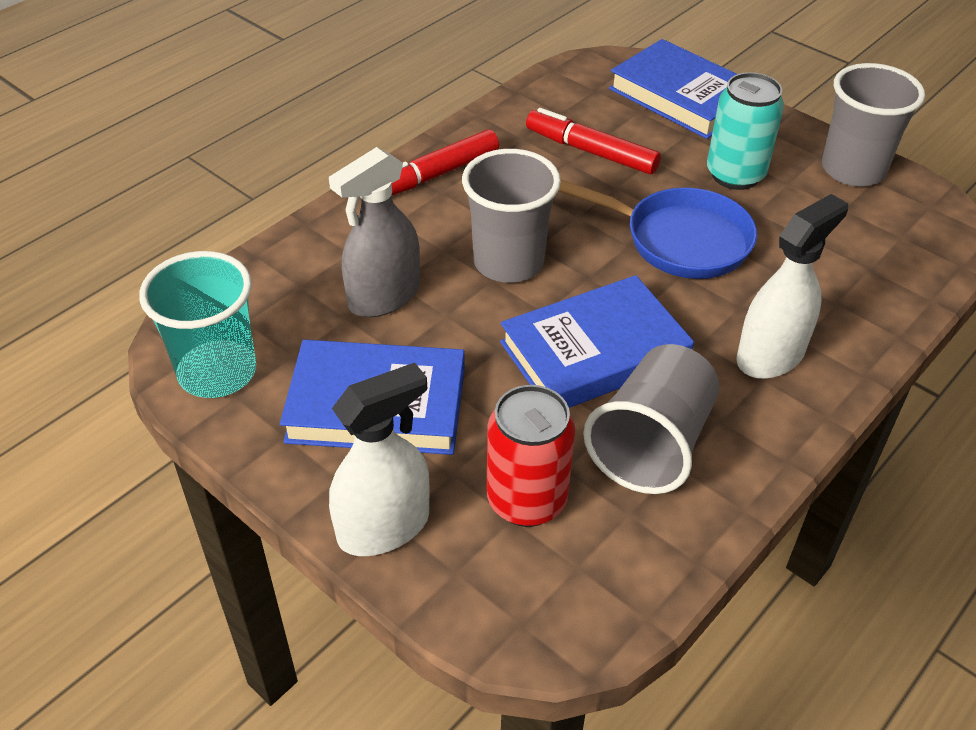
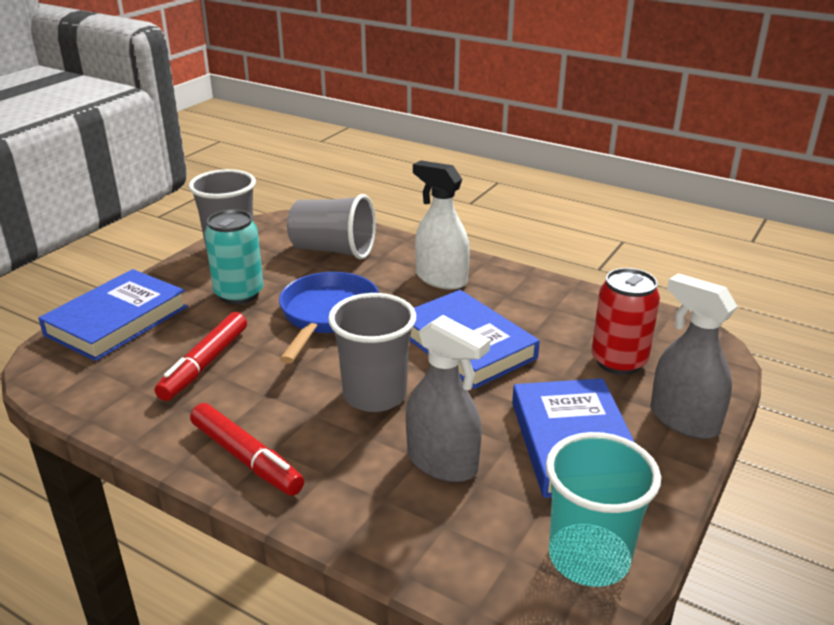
camera: 100 degrees left, 15 degrees down
(384, 527) = (683, 420): white spray bottle -> grey spray bottle
(652, 444) = (542, 318): grey cup -> grey cup (333, 250)

